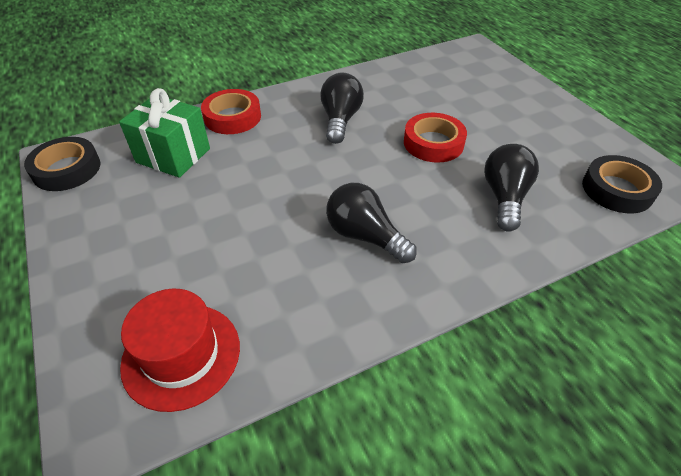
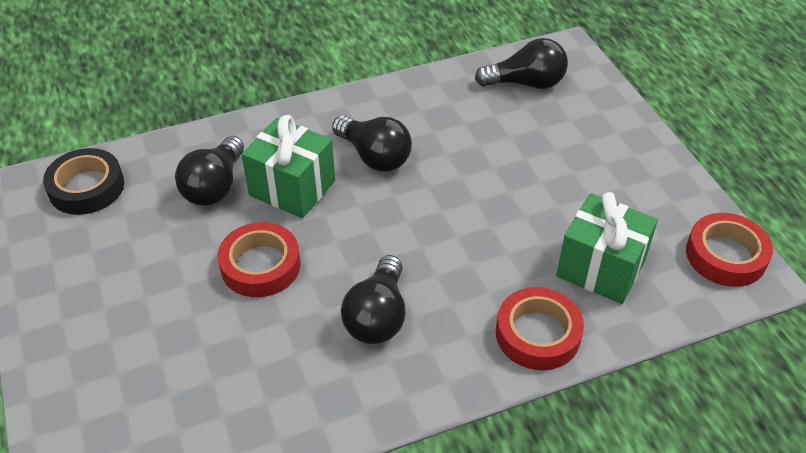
camera: 175 degrees left, 0 degrees up
(67, 169) = (725, 255): black tape -> red tape
(181, 355) = (526, 83): red hat -> black light bulb
(434, 200) = (292, 188): none -> green gift

